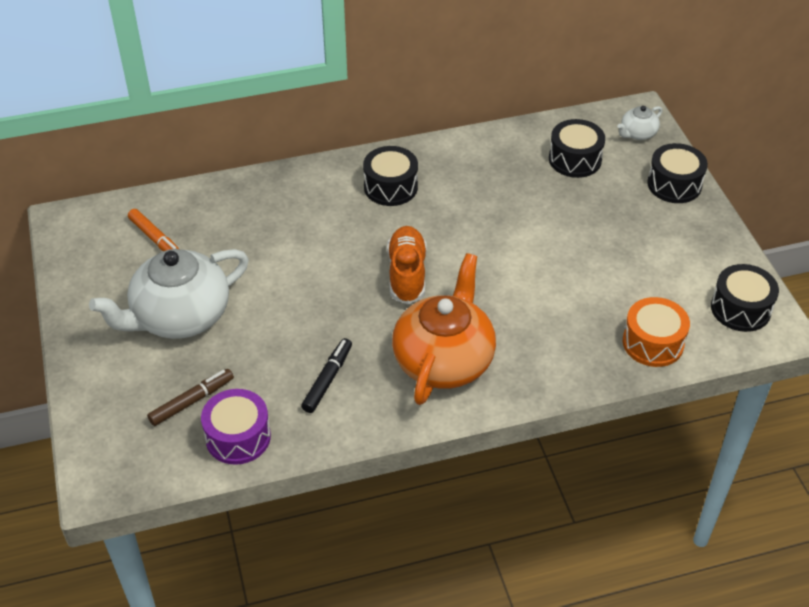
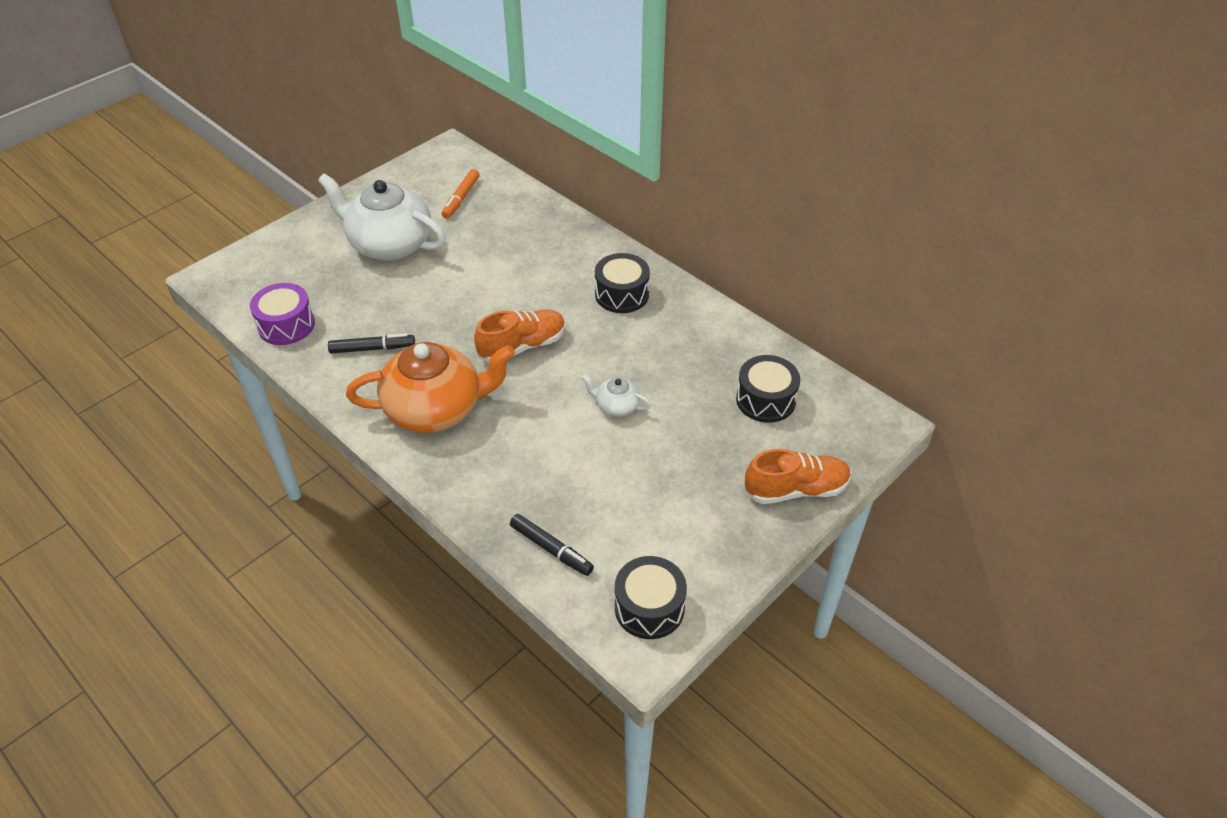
camera: 60 degrees right, 0 degrees up
(192, 401) = (308, 287): brown marker -> none
(637, 133) = (849, 433): white teapot -> white teapot (616, 406)
(653, 343) = (551, 549): orange drum -> black marker
(674, 184) = (796, 489): black drum -> orange shoe

